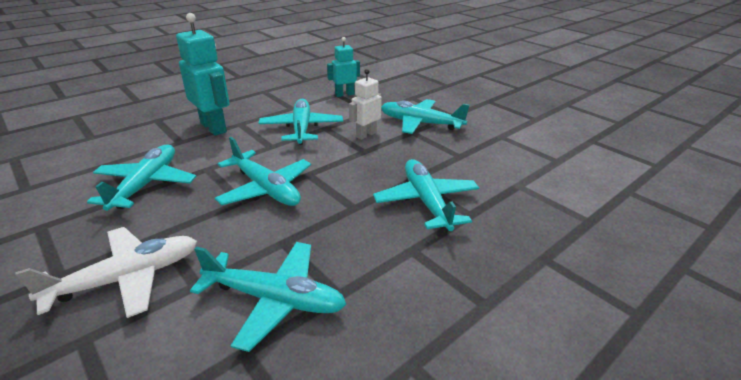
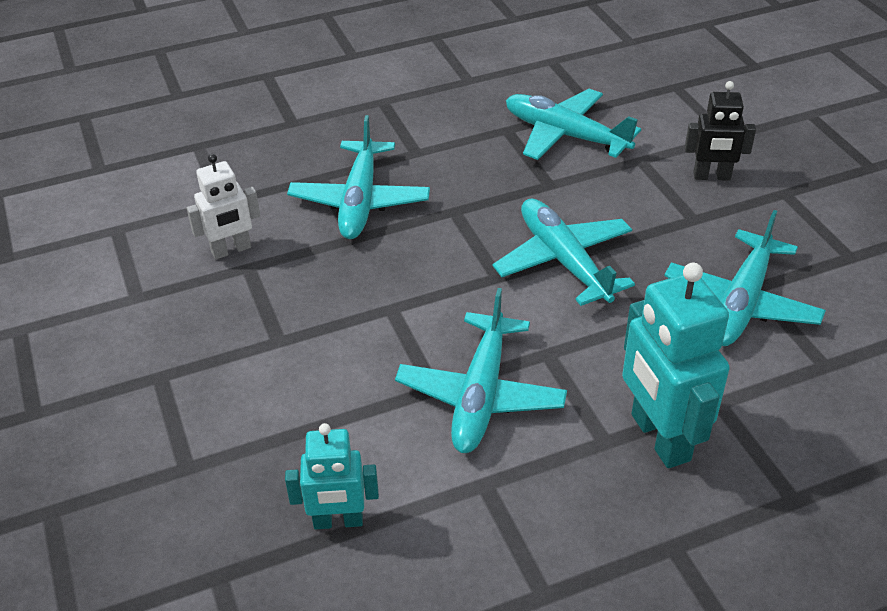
camera: 160 degrees left, 10 degrees up
(126, 278) = (711, 176): white plane -> black robot
(366, 135) = (367, 349): white robot -> white robot (231, 250)
(420, 123) = (244, 362): turquoise plane -> none

